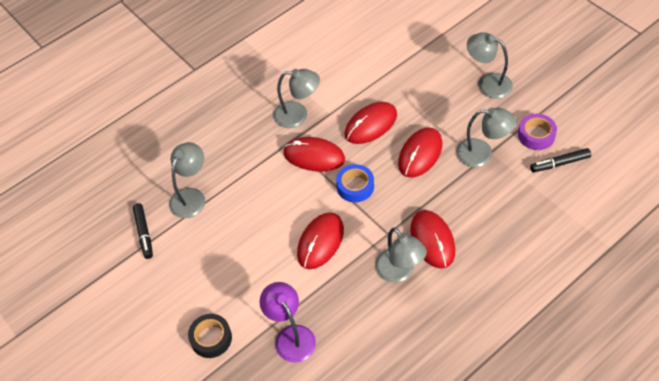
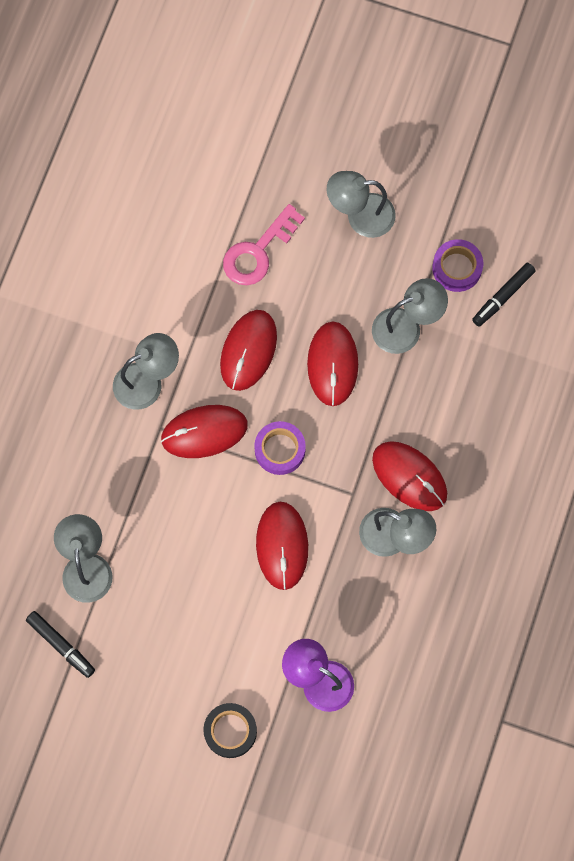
camera: 35 degrees left, 20 degrees up
(355, 186) = (280, 450): blue tape -> purple tape
(410, 77) = (258, 252): none -> pink key

